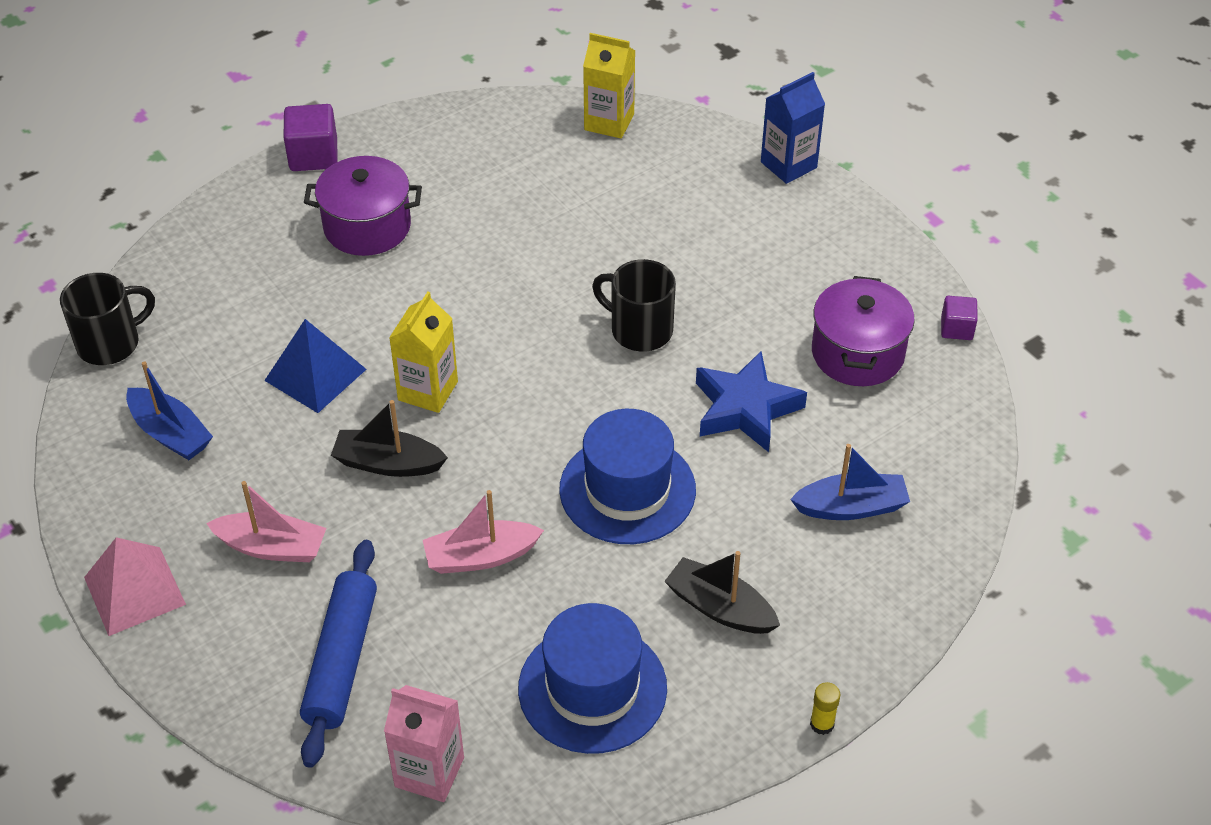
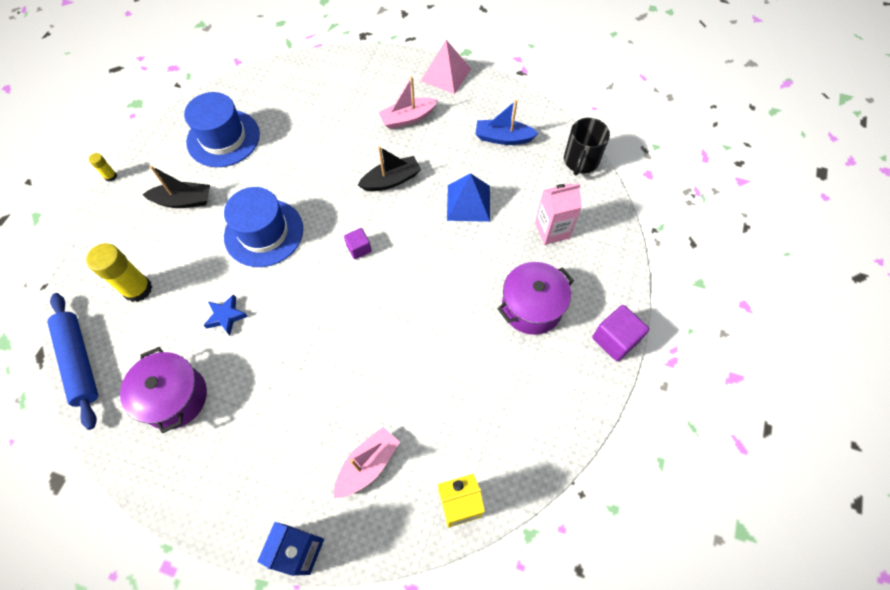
camera: 145 degrees right, 15 degrees up
(341, 660) = (338, 95): blue rolling pin -> blue rolling pin (80, 362)
(428, 391) = (405, 227): yellow carton -> none
(429, 772) = (270, 78): pink carton -> pink carton (552, 230)
(480, 556) = (312, 163): pink boat -> pink boat (368, 465)
(639, 330) = (319, 333): black mug -> none
(745, 408) = (226, 316): blue star -> blue star, size x0.57
(851, 507) = (138, 289): blue boat -> yellow glue stick
(956, 328) = (114, 460): purple cube -> purple cube (359, 248)

